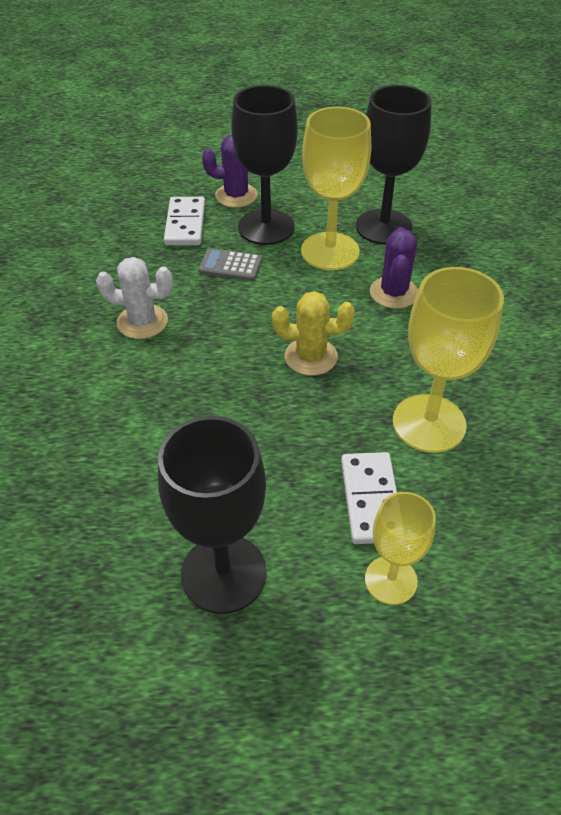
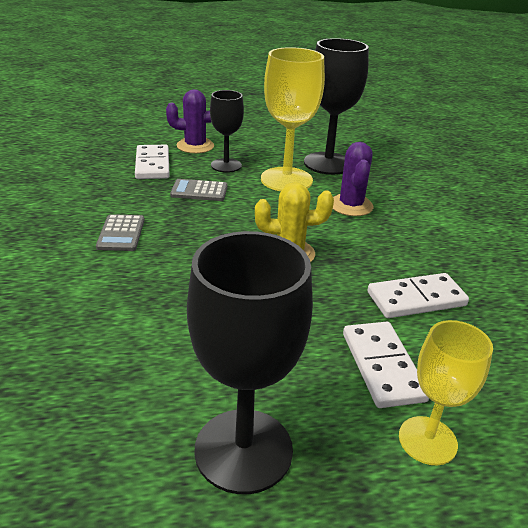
camera: 10 degrees left, 15 degrees down
(142, 322) = (121, 233): white cactus -> grey calculator
(266, 227) = (226, 165): black goblet -> black goblet, size x0.61
(429, 423) = (416, 299): yellow goblet -> white domino

